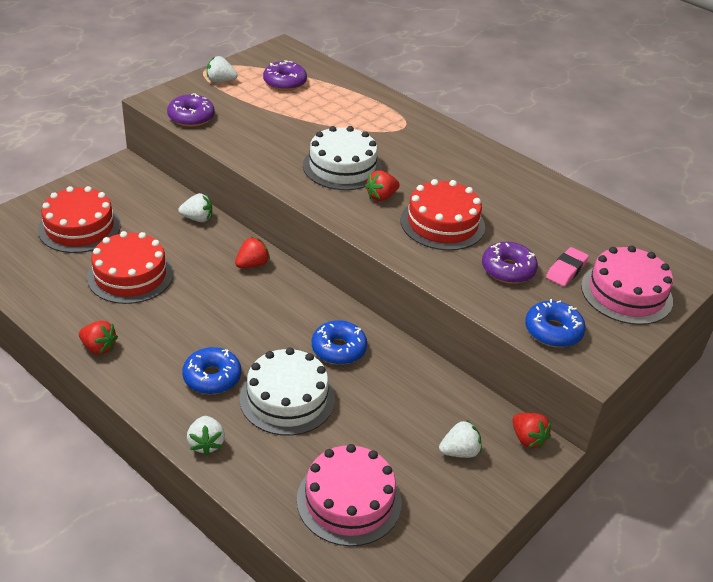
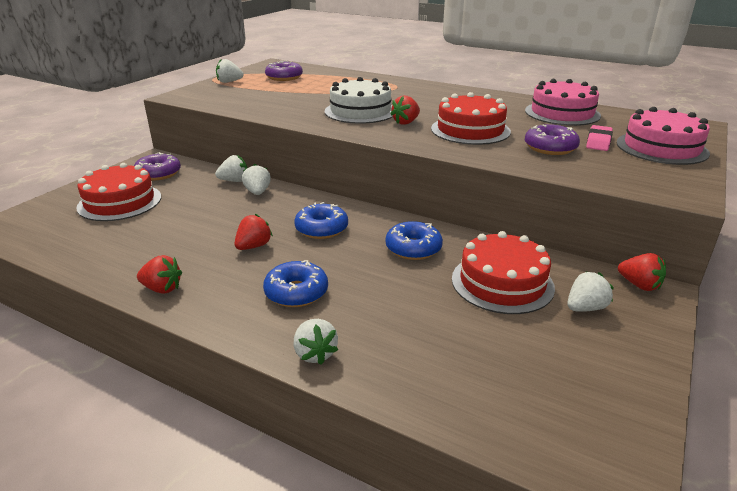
camera: 10 degrees left, 10 degrees down
(130, 275) = (181, 227): red cake -> red cake (502, 282)
(191, 117) = (211, 101): purple donut -> purple donut (158, 174)
(216, 241) = (257, 192): none -> white strawberry
(252, 264) = (299, 203): red strawberry -> red strawberry (253, 246)
(287, 398) = (384, 296): white cake -> none
(349, 500) = (505, 377): pink cake -> pink cake (562, 113)
(553, 331) = (627, 178): blue donut -> blue donut (321, 229)

